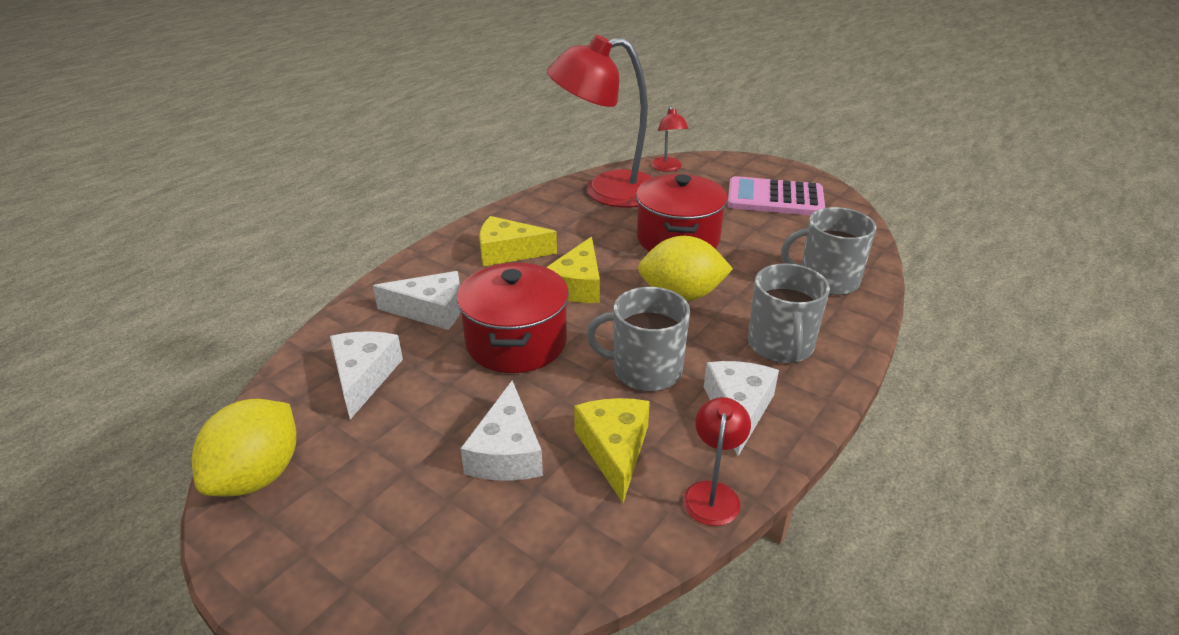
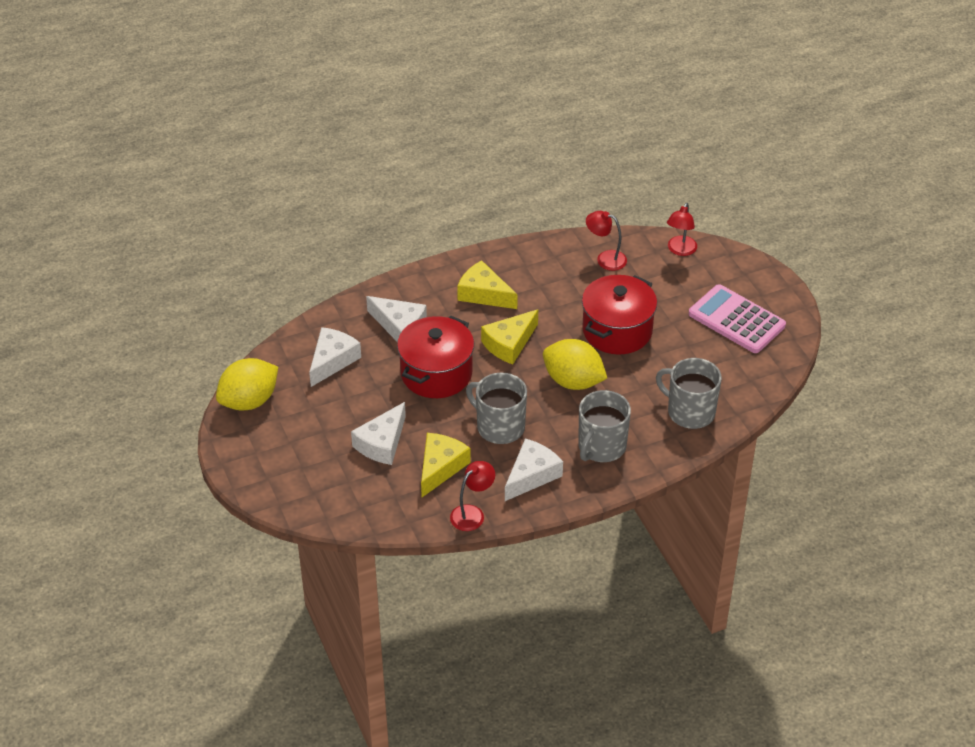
camera: 30 degrees right, 10 degrees up
(606, 191) = (605, 259): red lamp -> red lamp, size x0.44

